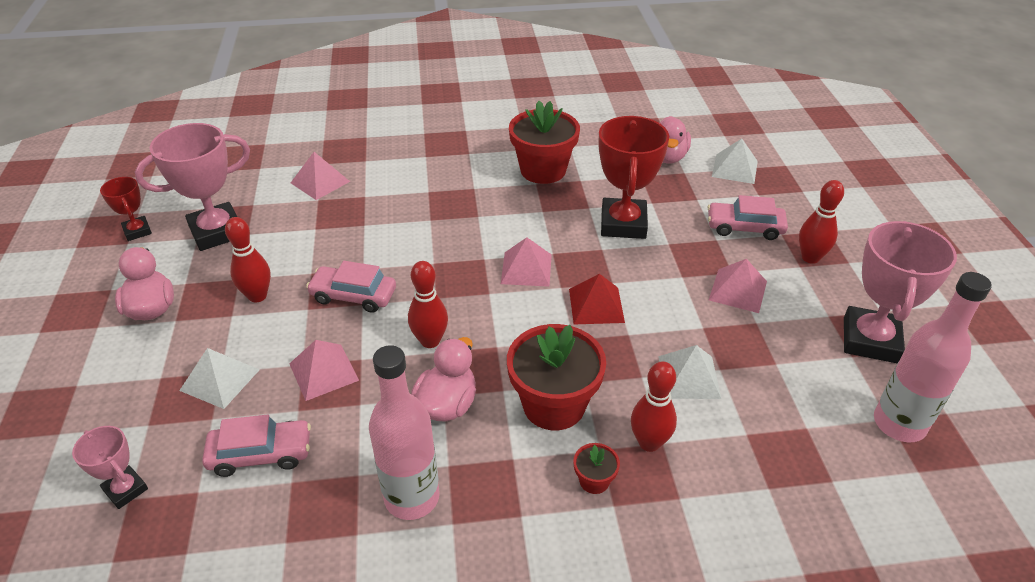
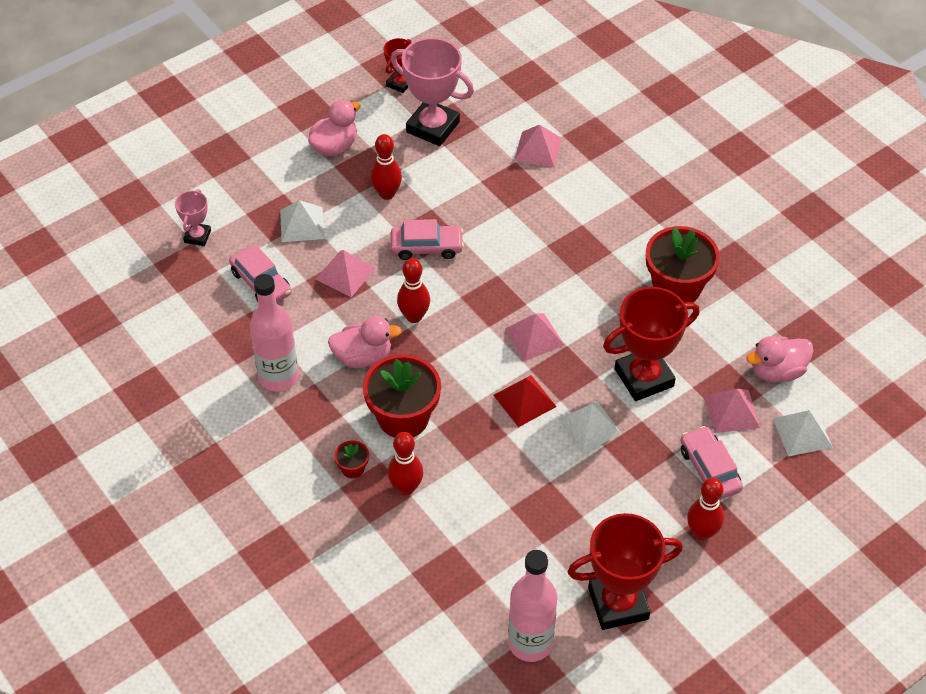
camera: 60 degrees right, 10 degrees up
(353, 295) = (426, 247): pink car -> pink car turned 105 degrees clockwise
(689, 377) = (487, 490): white pyramid -> white pyramid (589, 426)
(738, 290) = (614, 491): pink pyramid -> pink pyramid (731, 411)
(870, 340) = (618, 603): pink trophy -> red trophy

